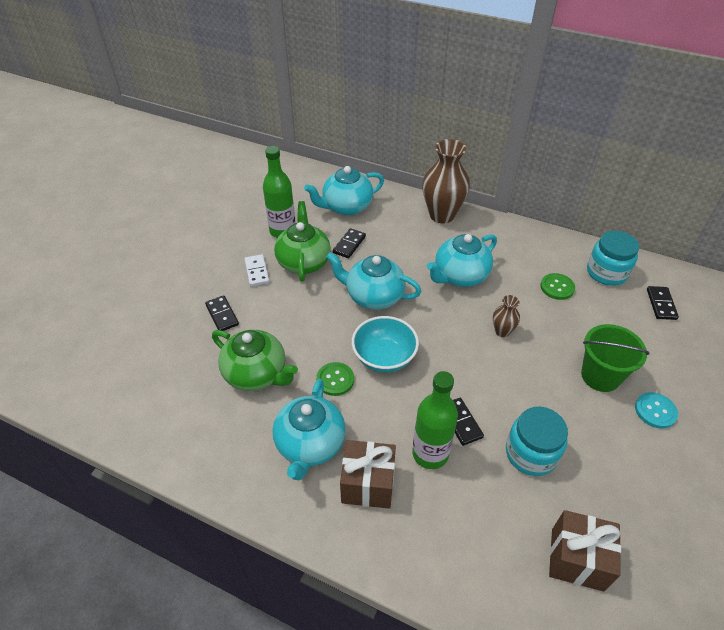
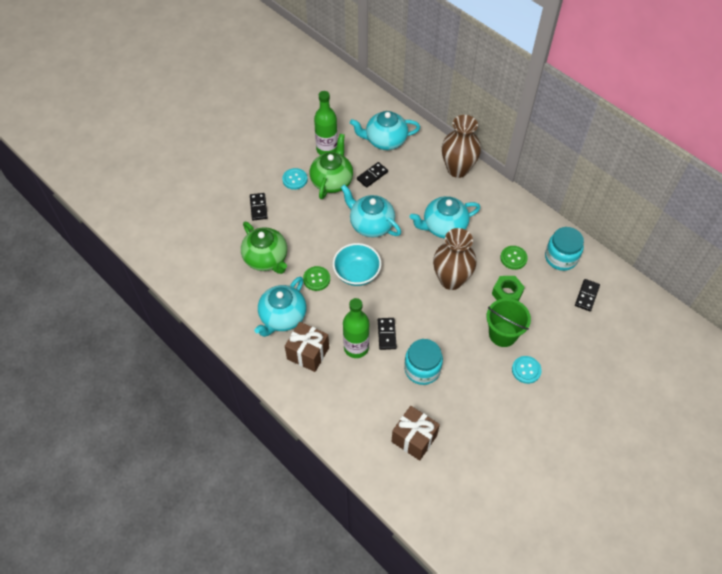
camera: 20 degrees right, 10 degrees up
(257, 272) = (295, 179): white domino -> turquoise button
(502, 331) = (451, 280): brown vase -> brown vase, size x2.08
(574, 327) = (507, 293): none -> green nut

